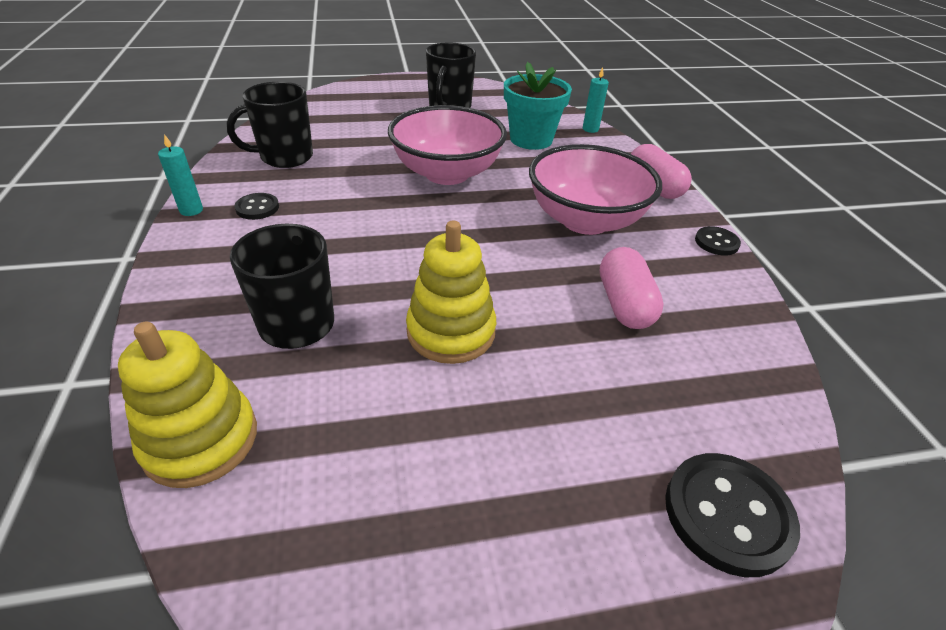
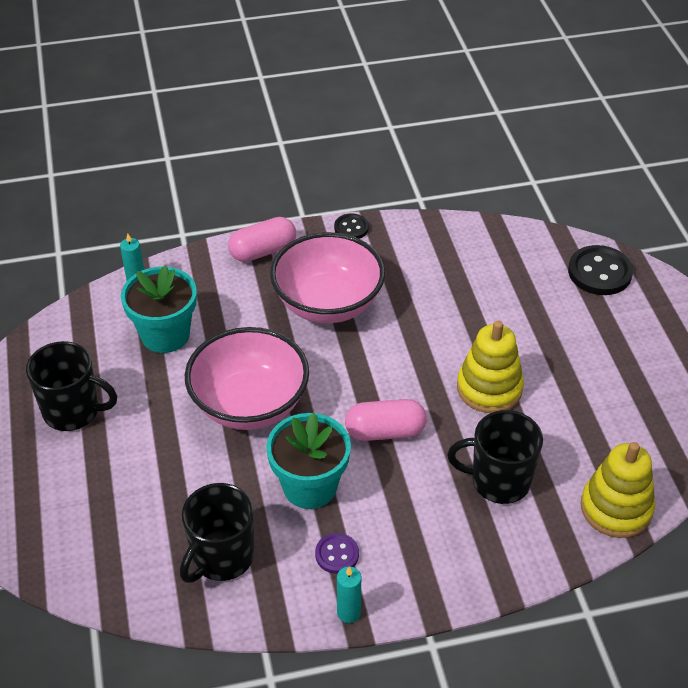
camera: 90 degrees left, 5 degrees up
(257, 208) = (337, 554): black button -> purple button
(285, 157) = (222, 557): black mug -> black mug turned 60 degrees clockwise
(341, 198) = (310, 486): none -> turquoise flower pot
(624, 304) = (439, 291): pink capsule -> pink capsule (385, 431)

